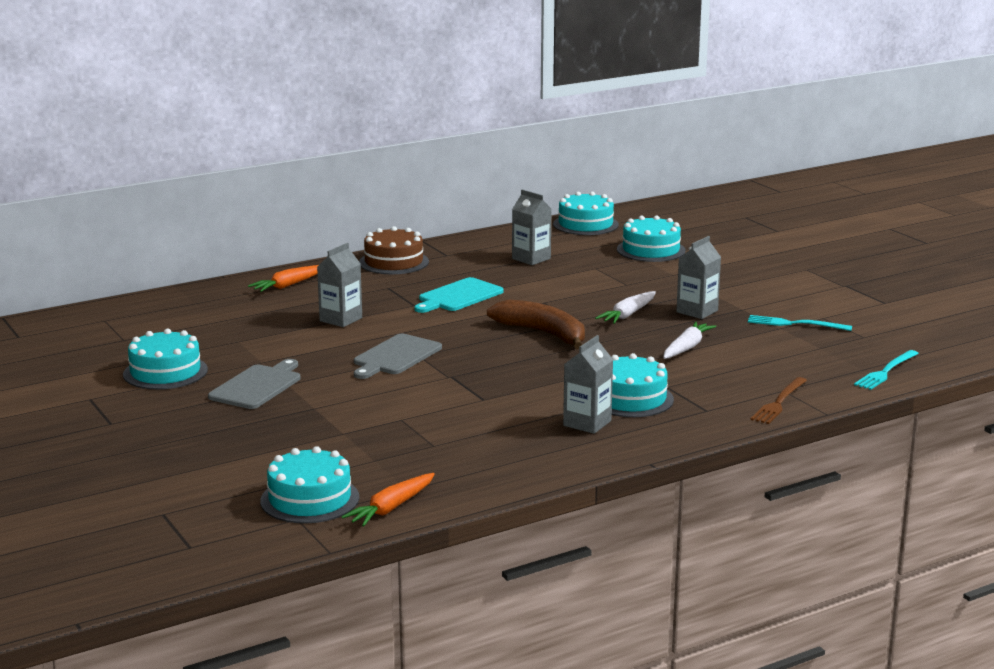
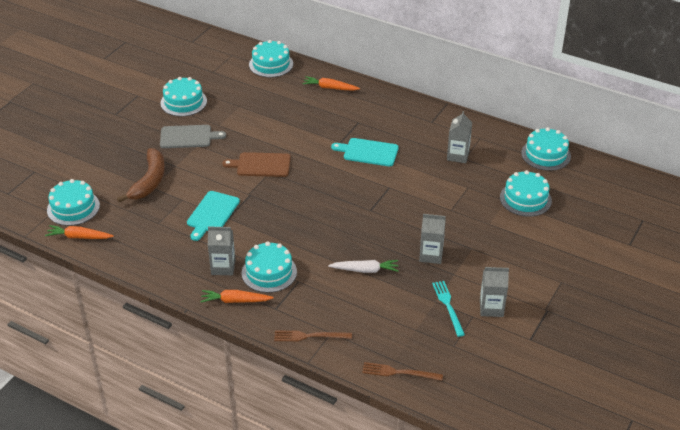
camera: 60 degrees right, 20 degrees up
(173, 303) = (271, 64): none -> turquoise cake
(341, 319) = (296, 126): grey carton -> grey carton (491, 308)
(393, 262) = (400, 108): brown cake -> none
(395, 356) = (261, 165): grey cutting board -> brown cutting board
(461, 407) = (212, 214): none -> turquoise cutting board
(544, 333) = (339, 205): brown banana -> brown banana (149, 181)
(628, 314) = (399, 228): white carrot -> none
(665, 430) = (235, 301): none -> orange carrot
(886, 371) = (399, 372): turquoise fork -> brown fork

